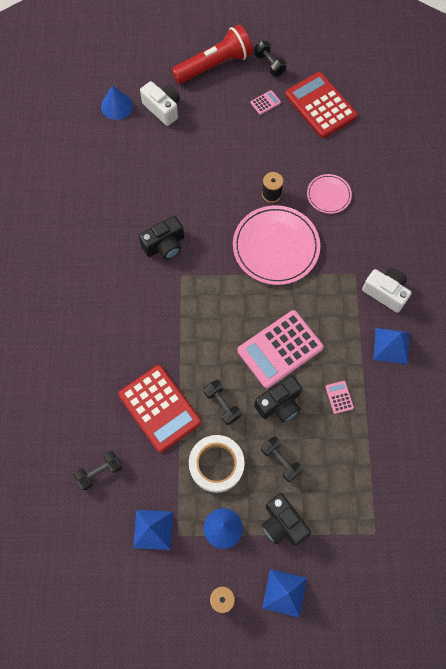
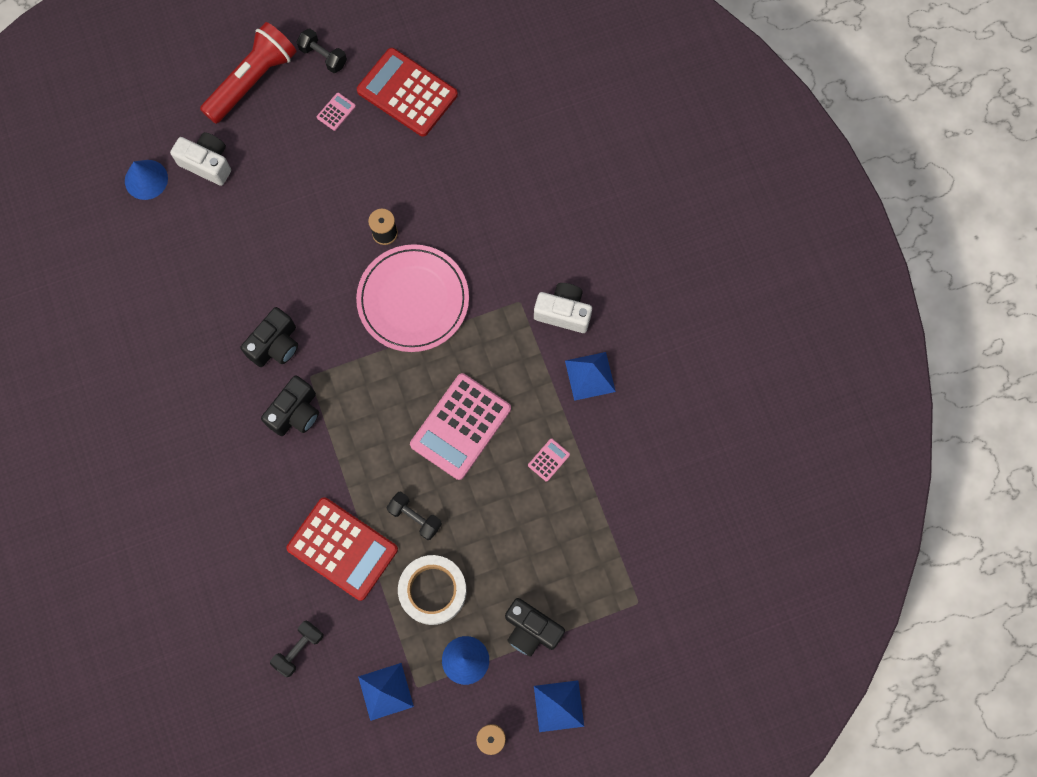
camera: 20 degrees left, 5 degrees up
(279, 404) = (482, 493): black camera -> black camera (296, 413)
(280, 460) = (505, 559): black dumbbell -> none
(328, 195) = (456, 210): pink plate -> none
(339, 397) = (549, 460): pink calculator -> pink calculator turned 75 degrees clockwise

